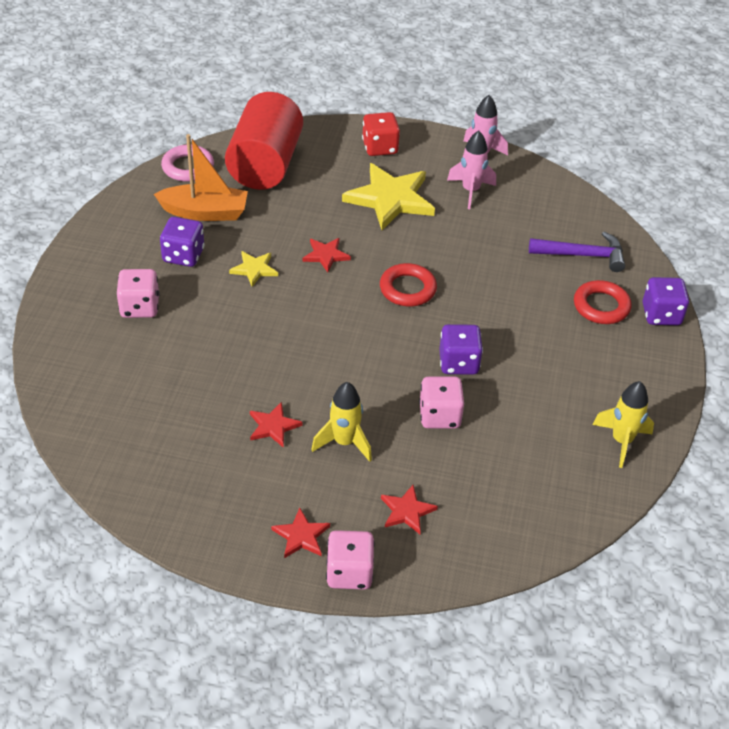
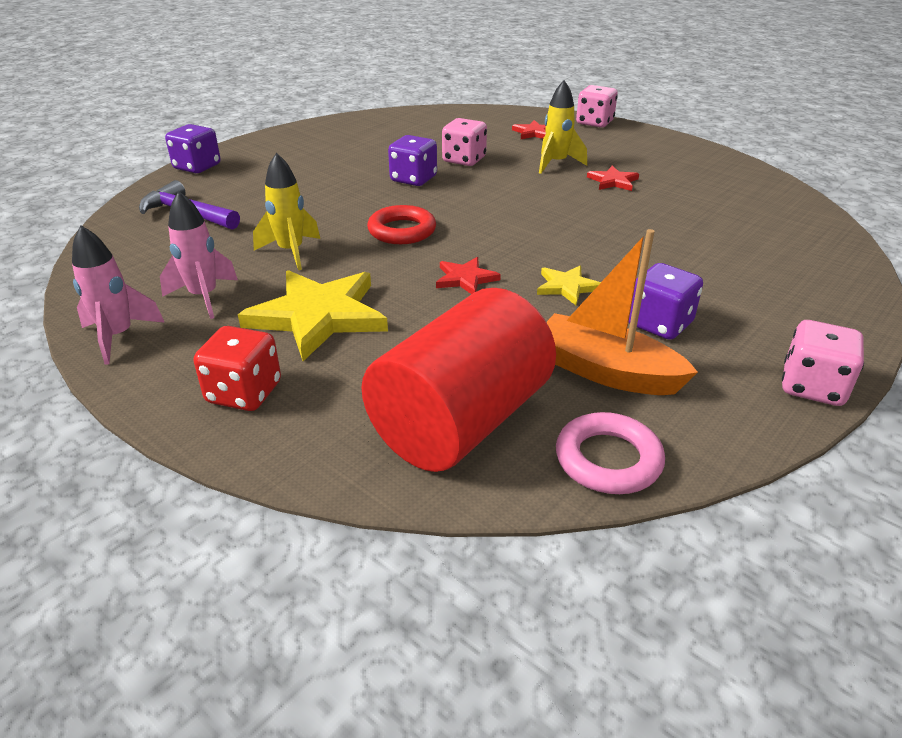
camera: 150 degrees left, 10 degrees down
(140, 307) = (733, 285): pink dice -> pink dice (812, 387)
(301, 536) = (620, 138): red star -> none
(601, 306) = (236, 181): red ring -> none
(621, 441) = (343, 127): yellow rocket -> yellow rocket (291, 252)

